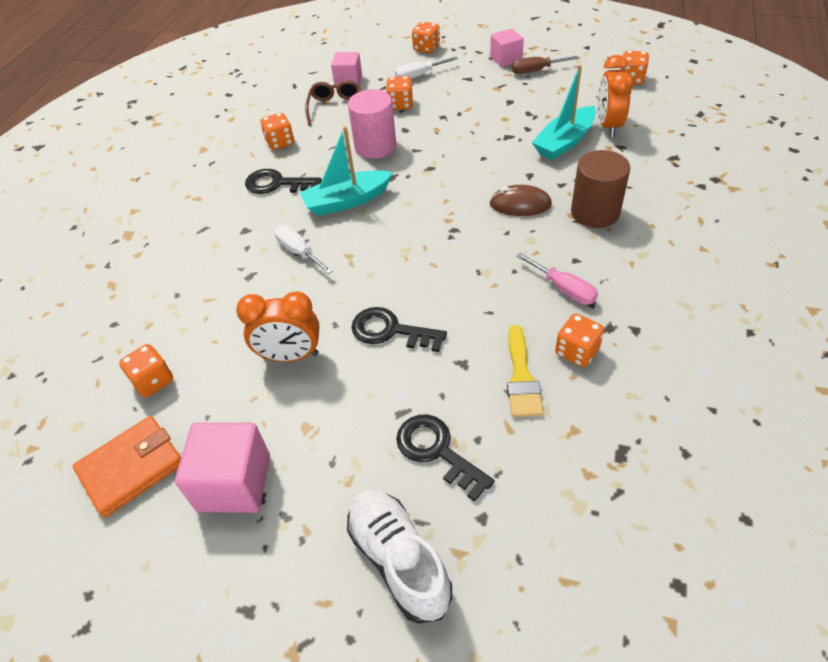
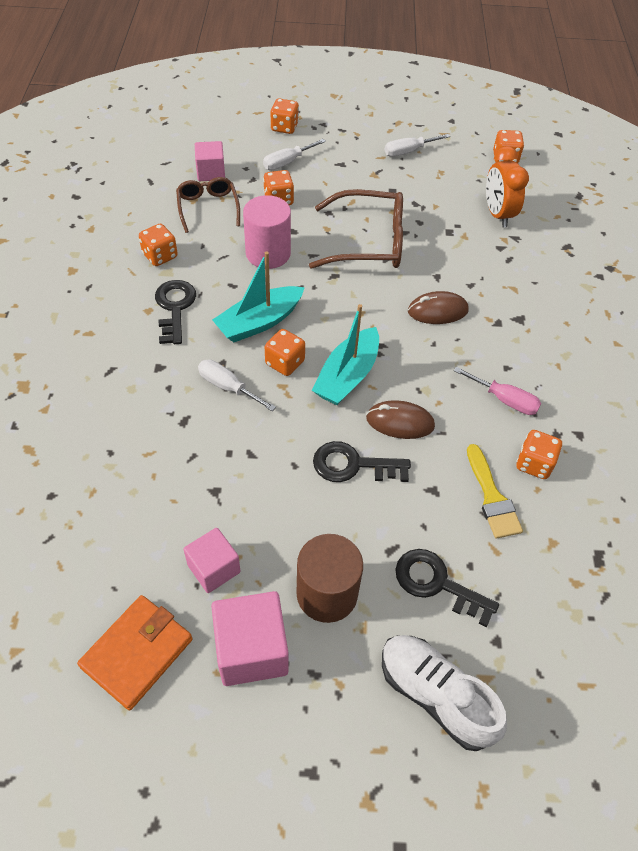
camera: 20 degrees left, 5 degrees up
(153, 381) = (123, 555): orange dice -> orange dice (285, 363)
(277, 184) = (175, 308): black key -> black key turned 90 degrees clockwise
(290, 356) = (260, 506): orange clock -> none
(449, 298) = (400, 422): none -> brown mouse
(471, 142) = (368, 242): none -> brown glasses
(506, 59) = (373, 138): pink cube -> pink cube (214, 568)
(536, 71) = (408, 151): brown screwdriver -> white screwdriver
(564, 142) = (460, 236): turquoise boat -> turquoise boat (347, 376)
(595, 212) = (511, 313): brown cylinder -> brown cylinder (327, 593)

